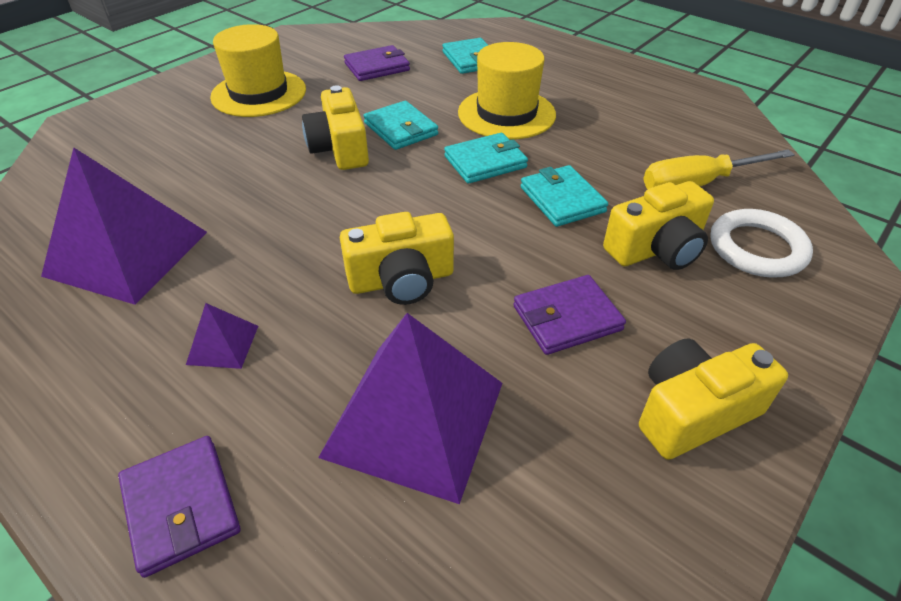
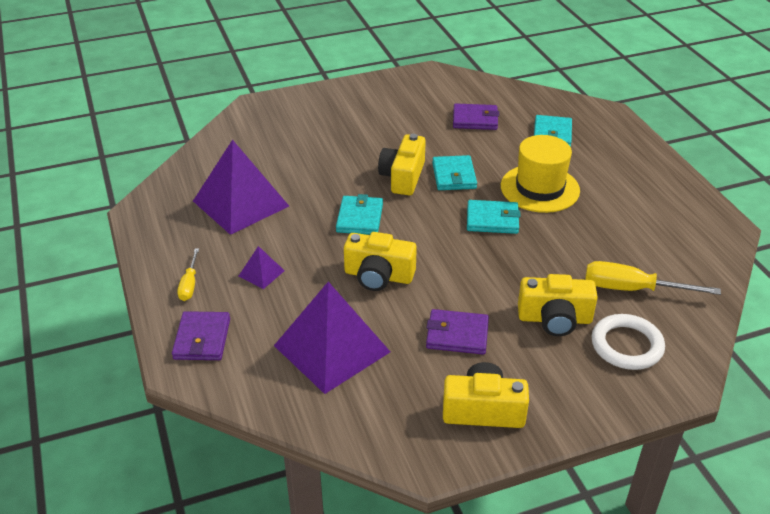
camera: 30 degrees right, 5 degrees down
(104, 414) = (189, 284): none -> yellow screwdriver
(259, 93) = (378, 117): yellow hat -> none
(562, 199) = (522, 264): turquoise wallet -> turquoise wallet (360, 218)

